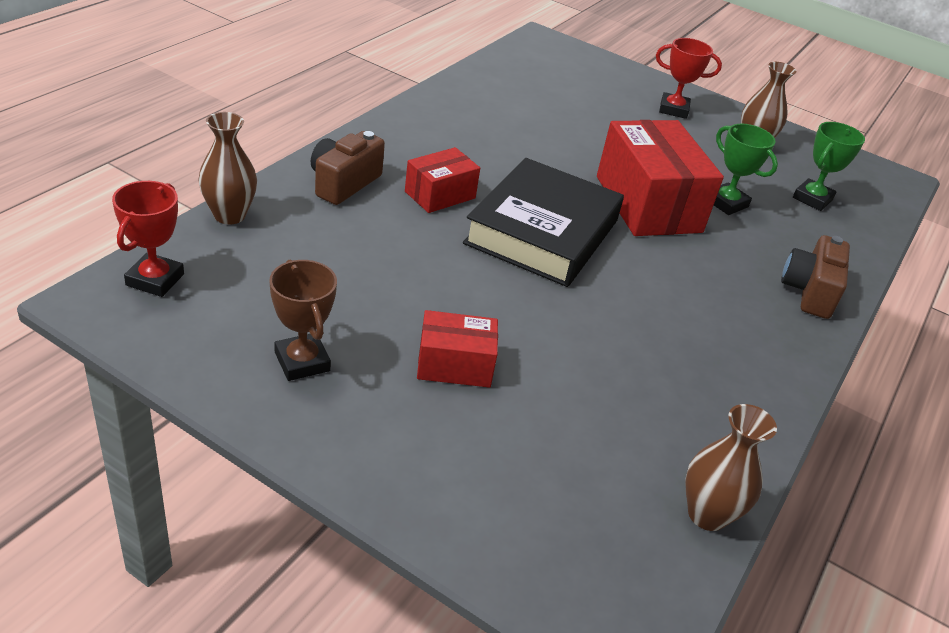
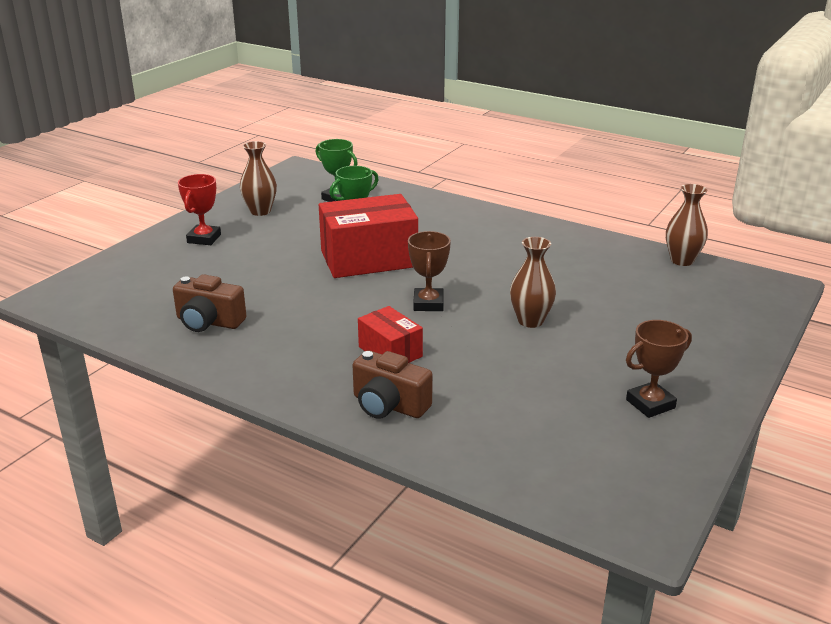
camera: 85 degrees left, 10 degrees down
(155, 280) = (595, 498): red trophy -> none
(229, 215) = (472, 468): brown vase -> brown vase (530, 321)
(454, 365) = (612, 339): red box -> none
(542, 232) = (428, 304): black book -> brown trophy
(809, 291) = (456, 212): brown camera -> brown camera (209, 322)

